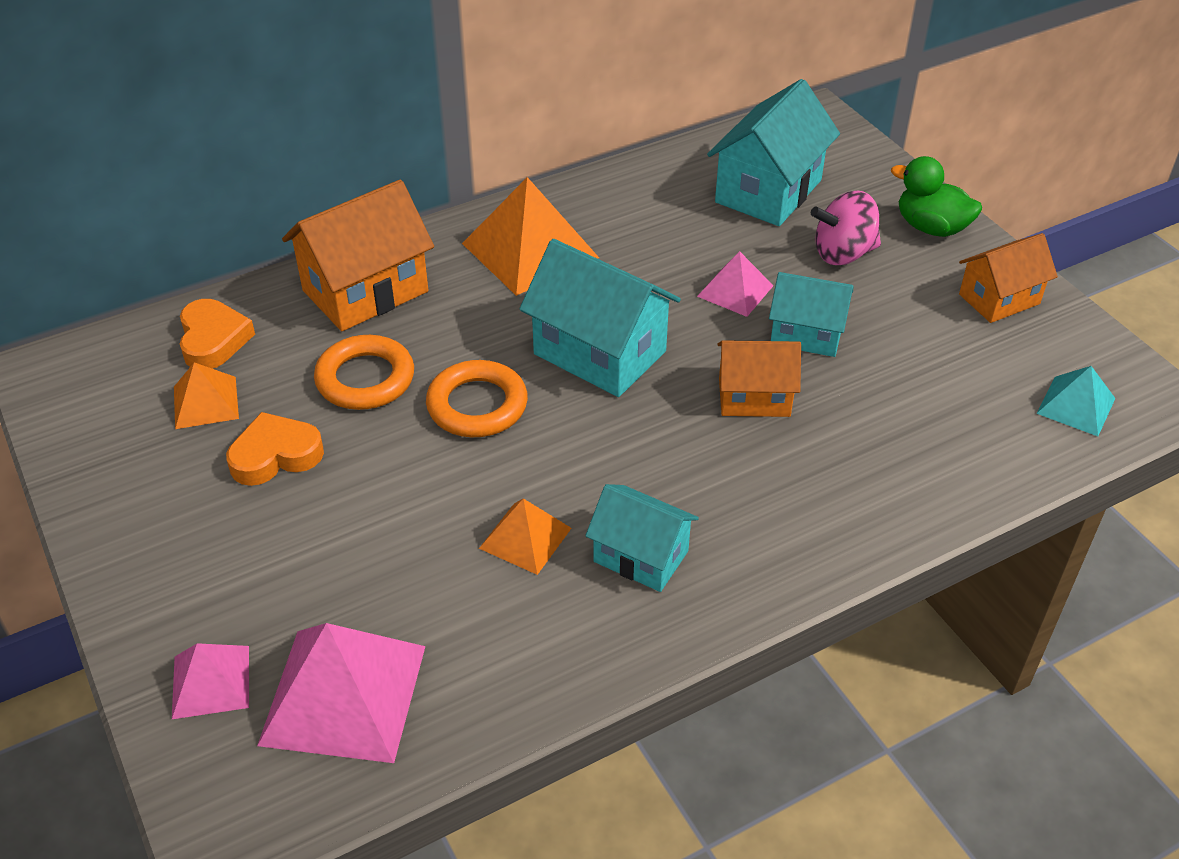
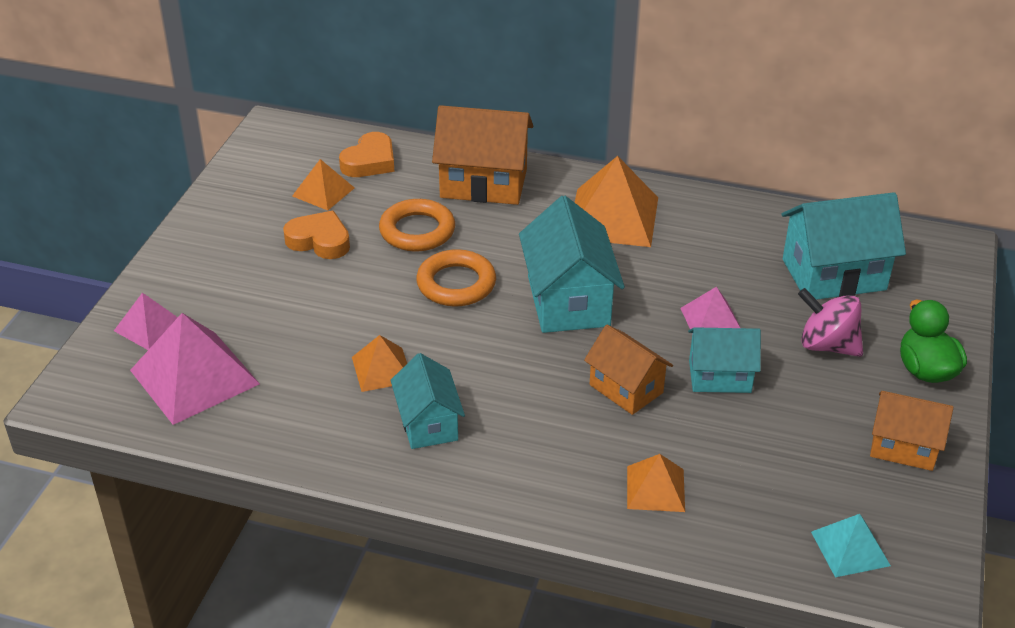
camera: 45 degrees right, 5 degrees down
(806, 334) = (719, 376): turquoise house -> turquoise house turned 60 degrees counterclockwise
(893, 466) = (655, 488): none -> orange pyramid

